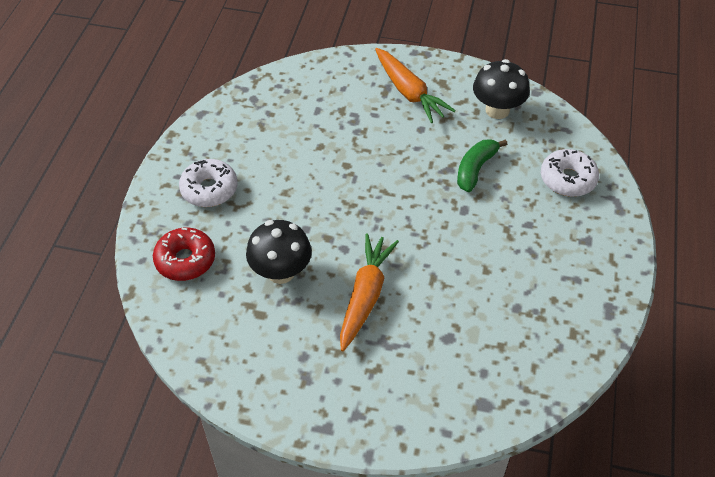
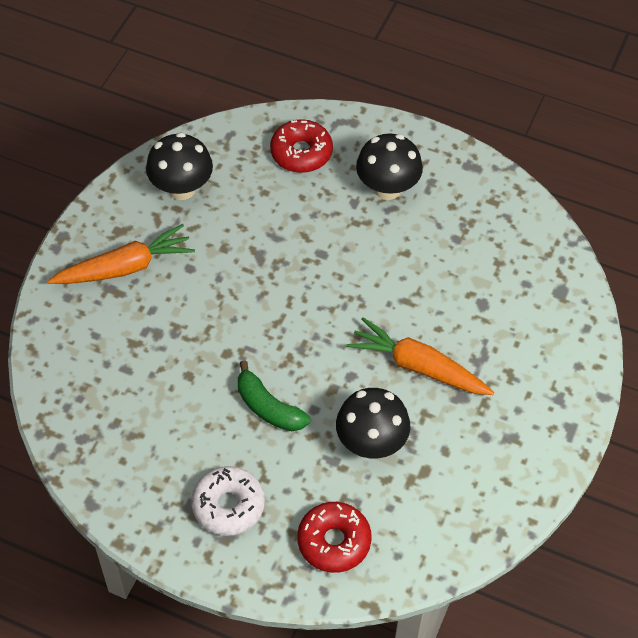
camera: 80 degrees left, 5 degrees up
(475, 169) = (266, 230): green banana -> green banana (268, 407)
(554, 246) = (387, 188): none -> black mushroom
(568, 179) = (301, 153): white donut -> red donut

